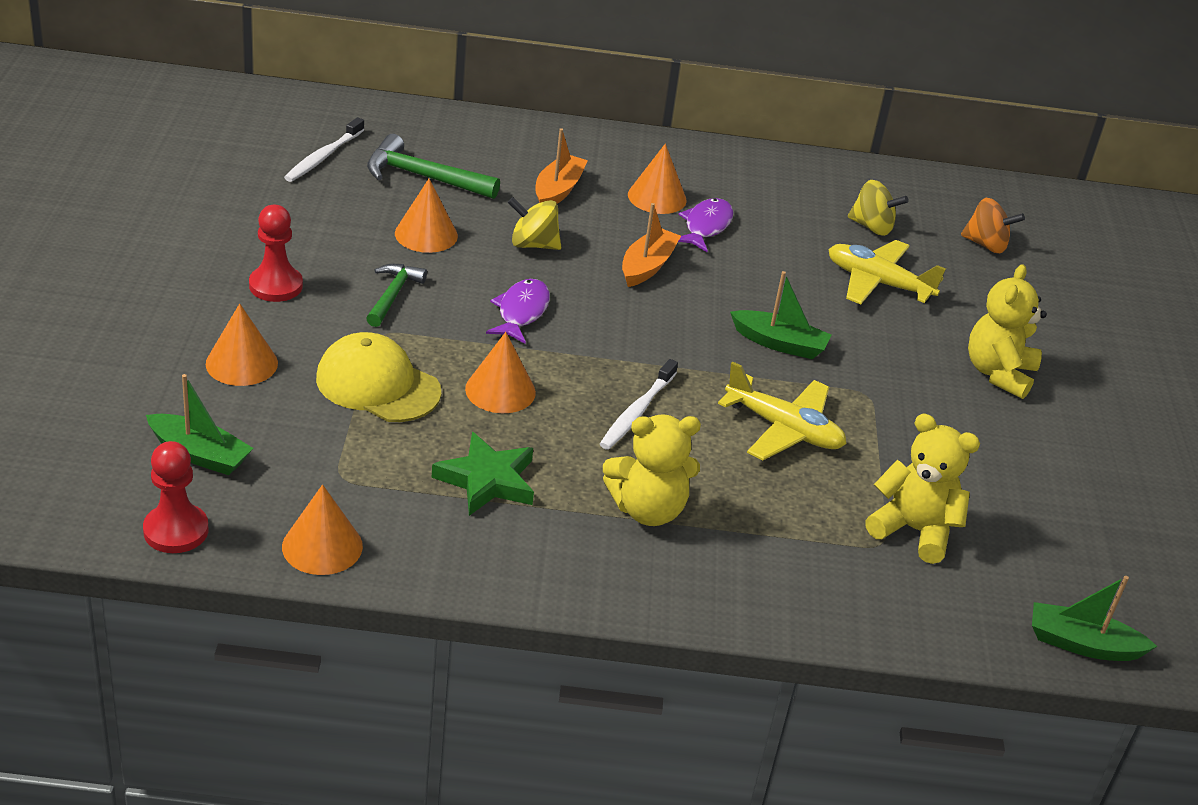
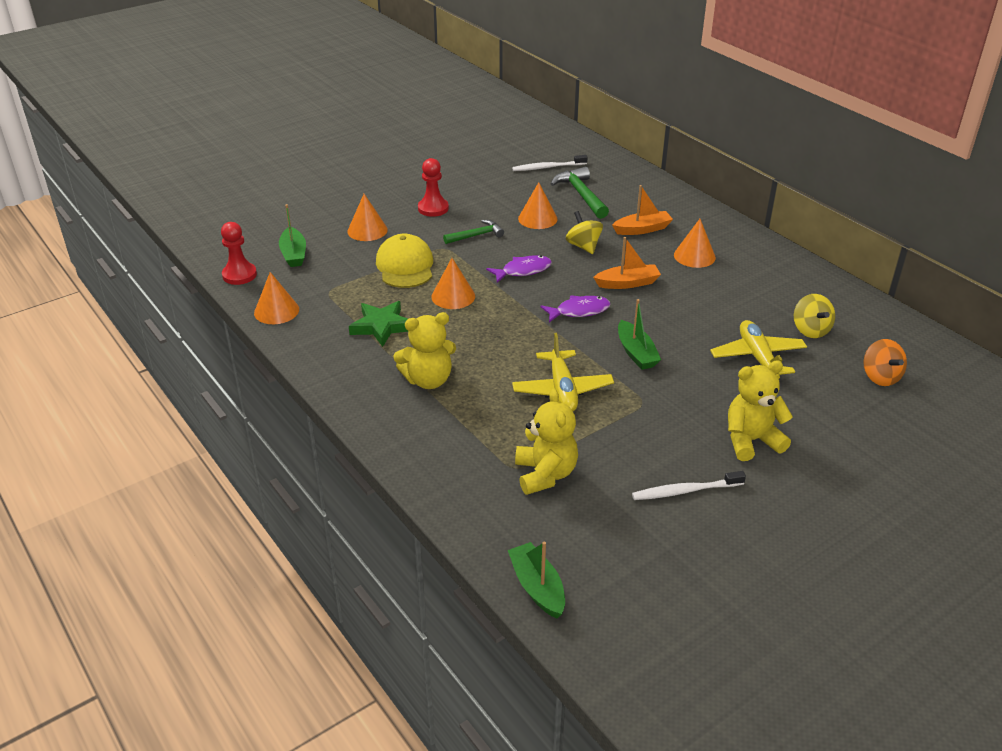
camera: 55 degrees right, 0 degrees up
(637, 412) = (500, 339): white toothbrush -> white toothbrush (685, 491)
(648, 510) = (428, 380): yellow teddy bear -> yellow teddy bear turned 60 degrees counterclockwise
(706, 226) = (698, 281): purple fish -> purple fish (579, 311)

